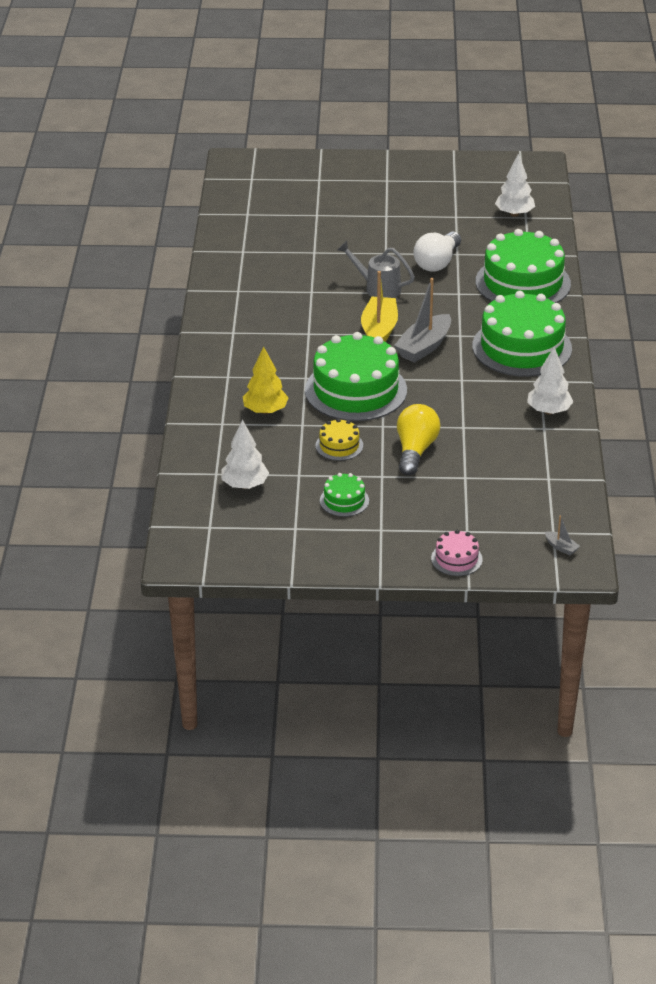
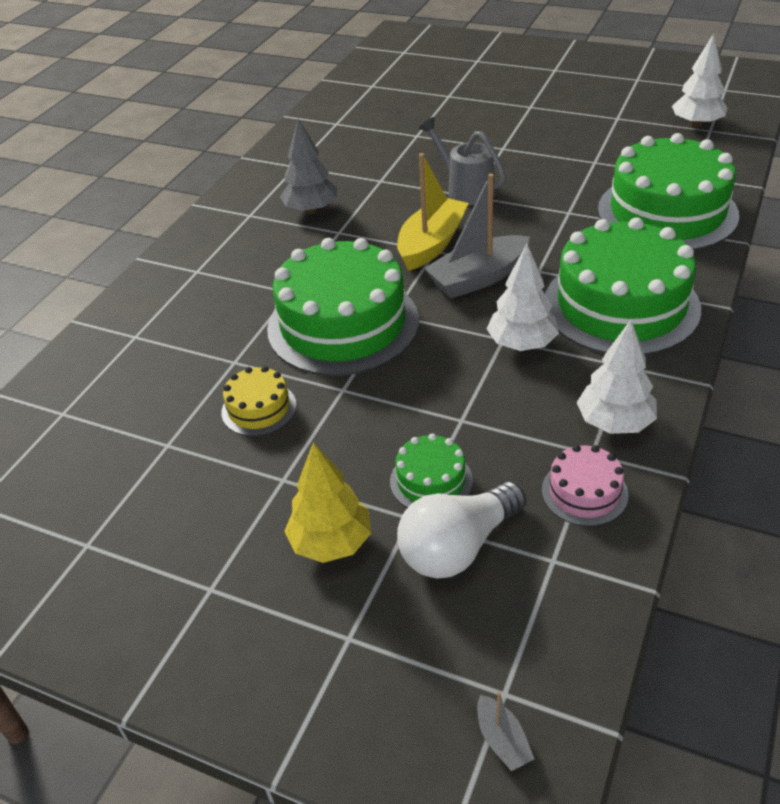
camera: 25 degrees right, 5 degrees up
(245, 485) = (82, 443): white tree -> white tree (521, 344)
(265, 411) = (203, 330): yellow tree -> yellow tree (331, 542)
(276, 321) = (311, 210): none -> grey tree
(344, 500) = (195, 512): green cake -> green cake (431, 480)
(415, 450) = (363, 445): yellow light bulb -> none
(437, 262) = (562, 169): white light bulb -> white light bulb (458, 547)
(456, 559) = (292, 702): pink cake -> pink cake (584, 492)

